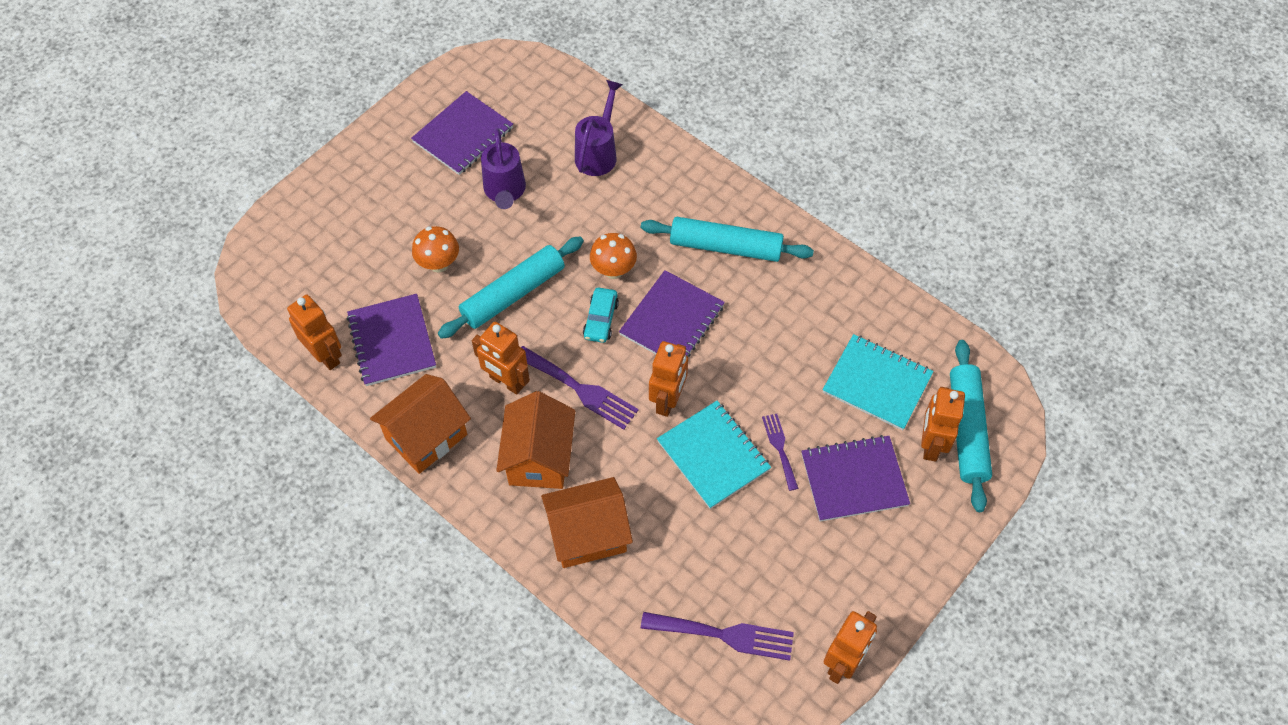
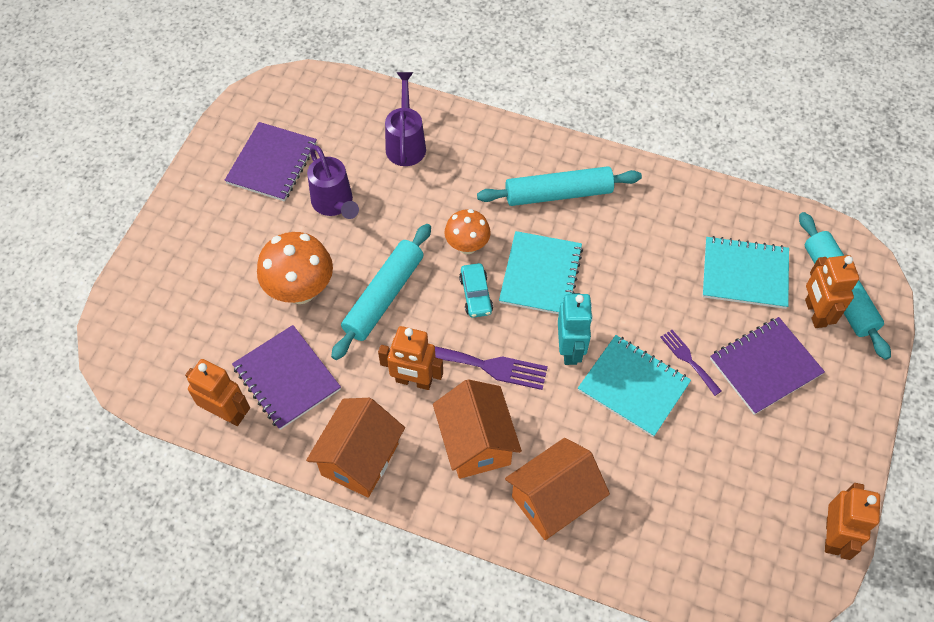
camera: 20 degrees left, 0 degrees up
(439, 264) = (300, 290): orange mushroom -> orange mushroom, size x1.58
(668, 400) = (570, 349): orange robot -> turquoise robot
(672, 320) = (540, 275): purple notebook -> turquoise notebook
(724, 635) = (719, 550): purple fork -> none

